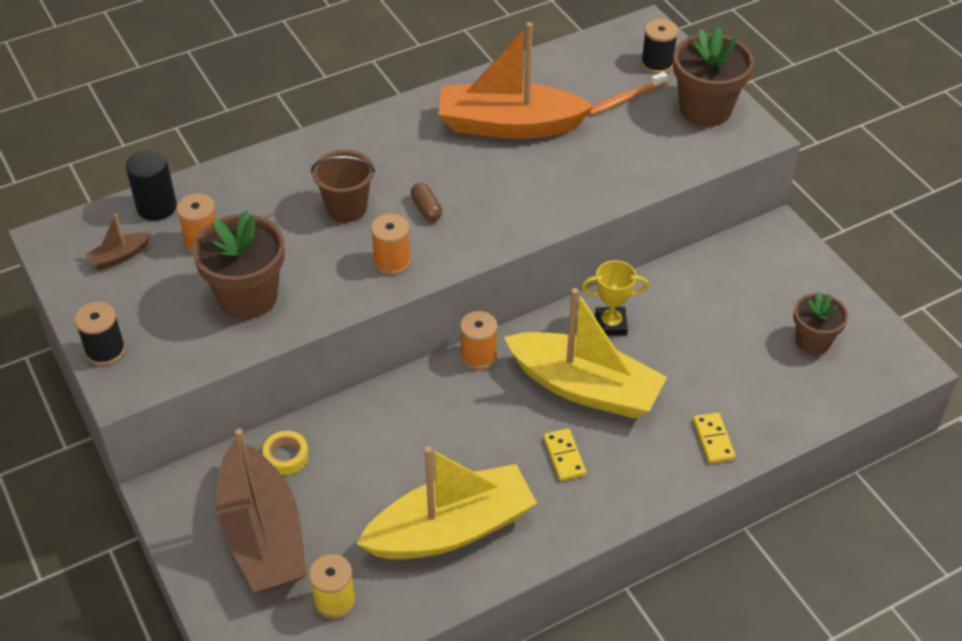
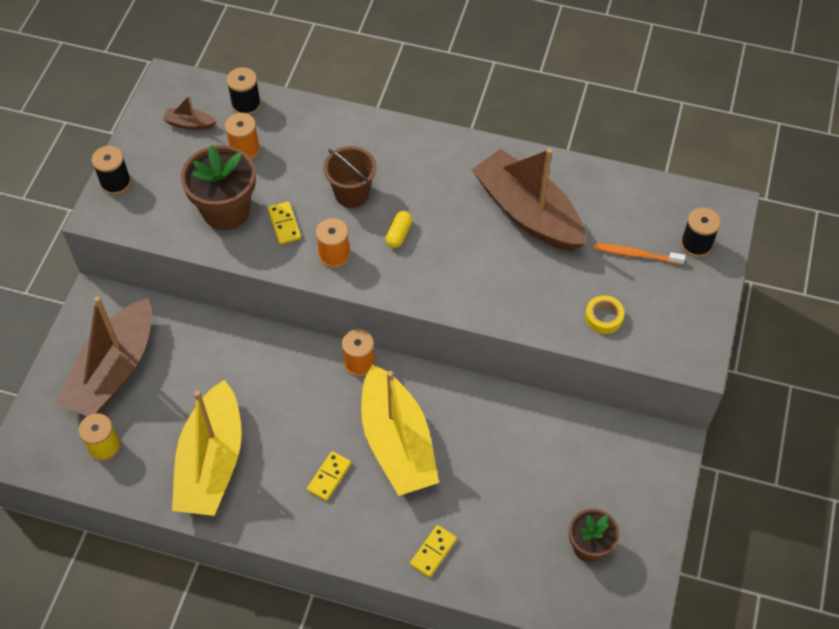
camera: 45 degrees right, 10 degrees up
(157, 207) = (246, 104): black cylinder -> black spool
(286, 456) = (178, 332): yellow tape -> yellow tape (603, 317)
(317, 270) = (284, 224): none -> yellow domino
(426, 209) = (399, 234): brown capsule -> yellow capsule
(451, 529) = (212, 462): yellow boat -> yellow boat turned 75 degrees clockwise
(509, 125) = (528, 213): orange boat -> brown boat
(610, 324) = (467, 413): yellow trophy -> none
(705, 109) = (684, 309): brown flower pot -> none

